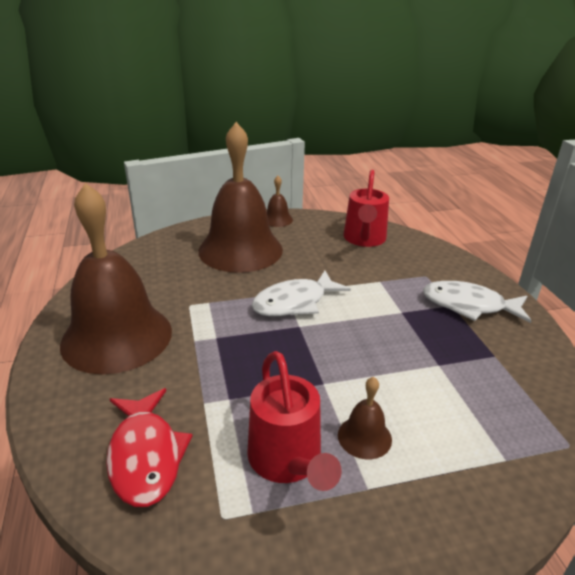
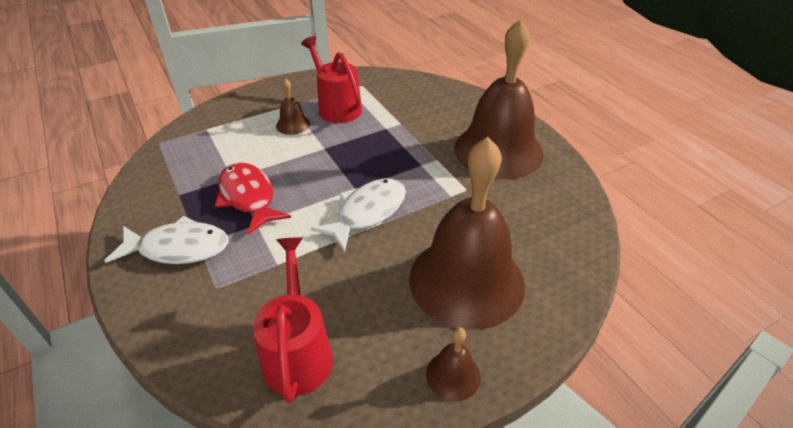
camera: 165 degrees right, 10 degrees up
(145, 456) = (415, 97): red fish -> red fish (248, 197)

